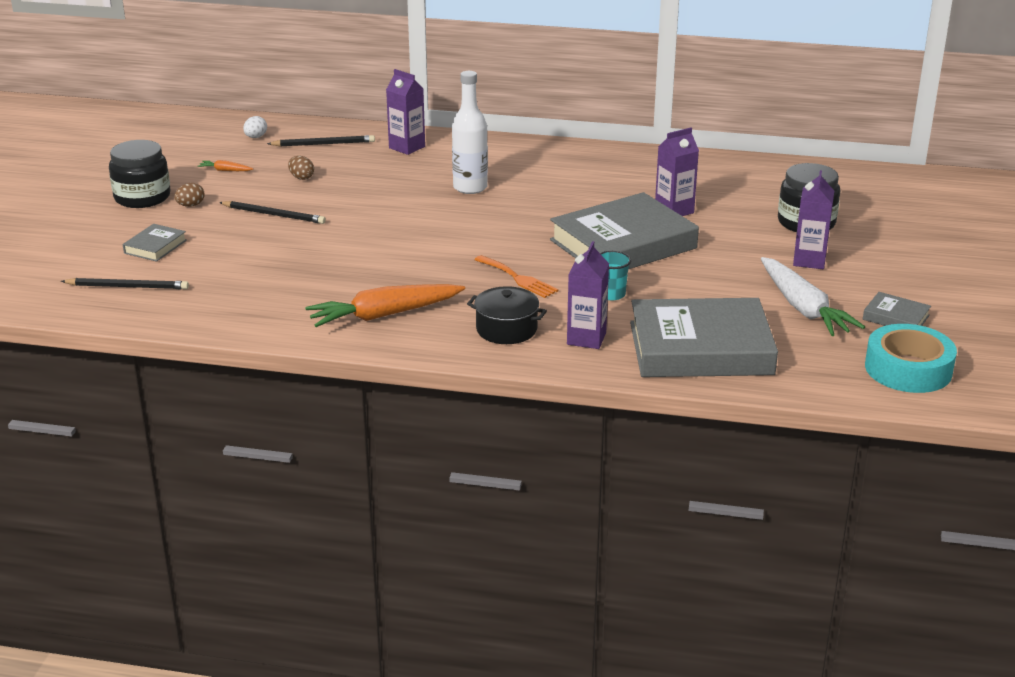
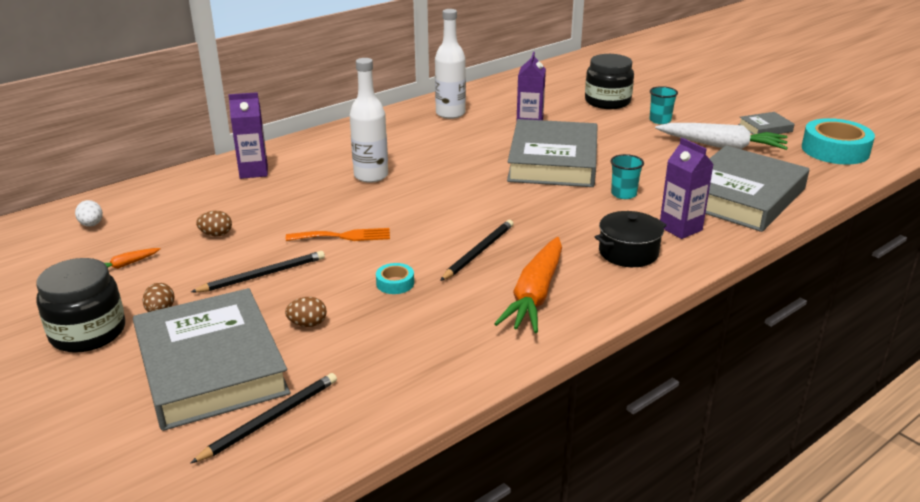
camera: 50 degrees left, 0 degrees up
(155, 247) = (211, 366): grey book -> grey book, size x2.32
(237, 254) = (308, 324): none -> brown egg
(324, 144) = (174, 201): black pencil -> black pencil (479, 252)
(327, 260) = (395, 283): none -> turquoise tape
(518, 278) = (551, 216): orange fork -> orange fork (344, 236)
(641, 169) = (450, 114): none -> white bottle
(809, 261) = (660, 120): purple carton -> turquoise cup

